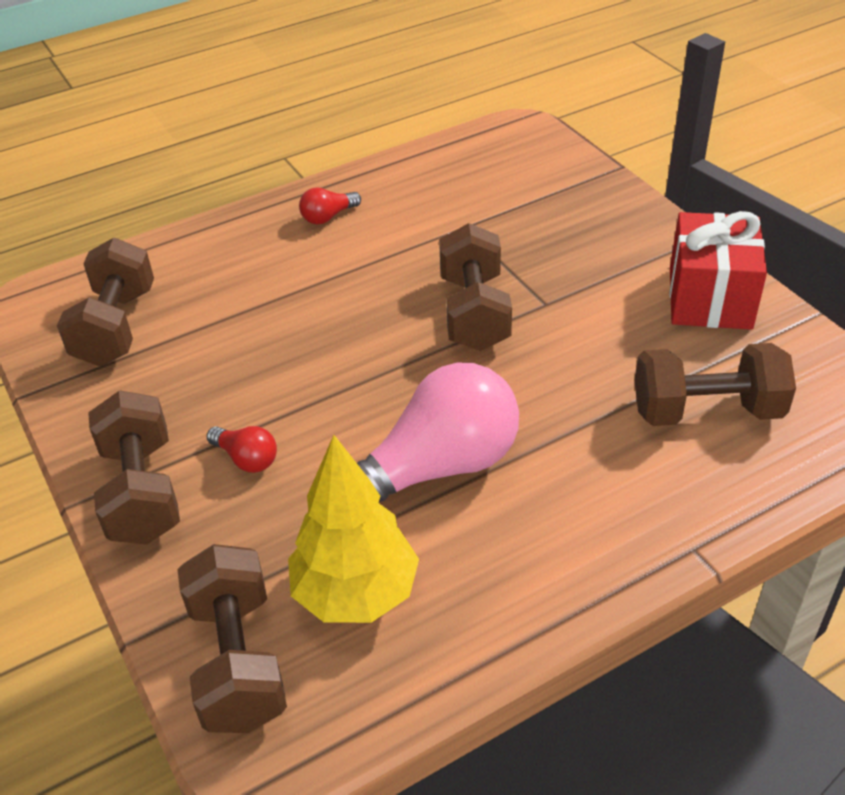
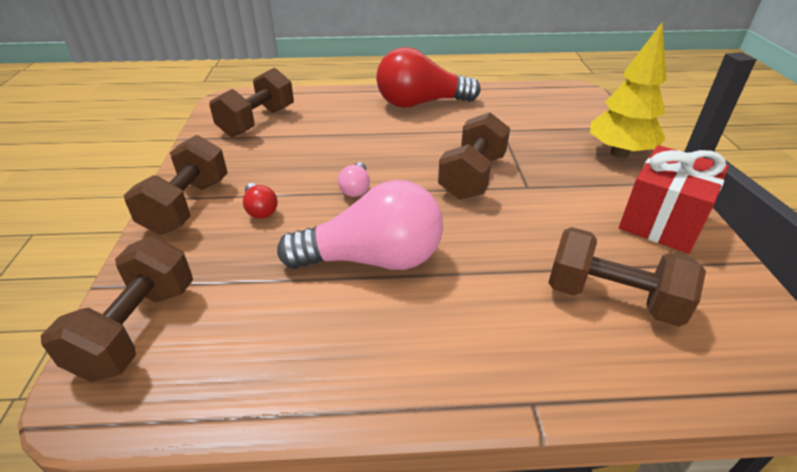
camera: 25 degrees right, 5 degrees down
(328, 217) = (420, 103): red light bulb -> red light bulb, size x2.33
(344, 382) = (356, 188): none -> pink light bulb
(355, 593) = (249, 319): yellow tree -> yellow tree (619, 153)

